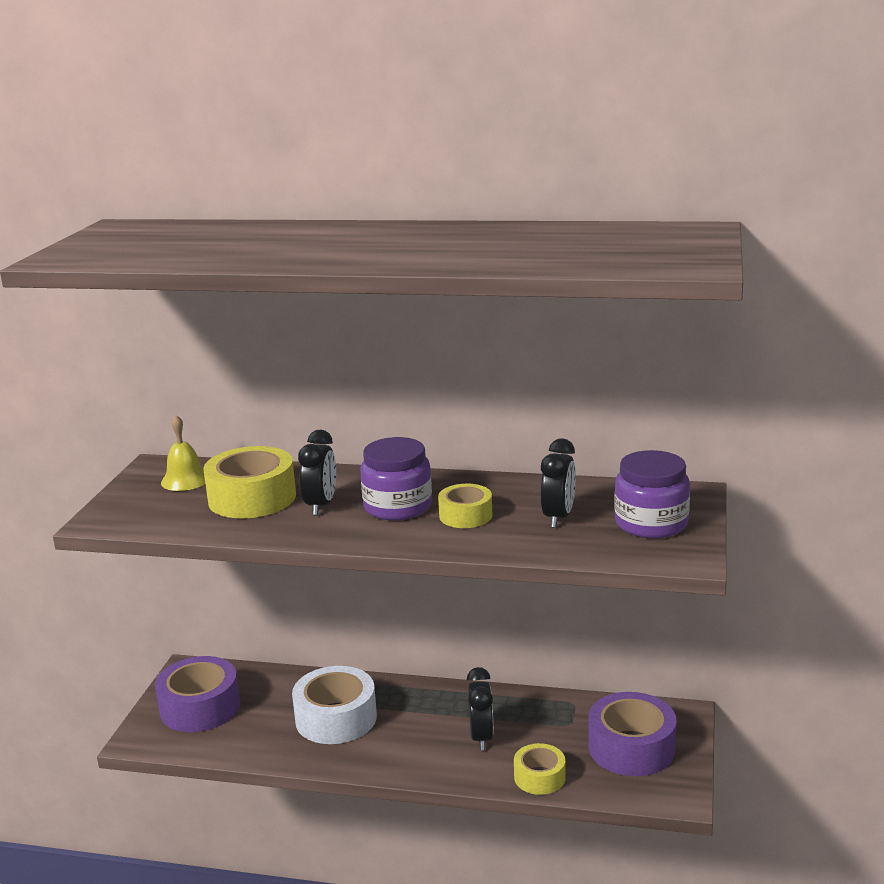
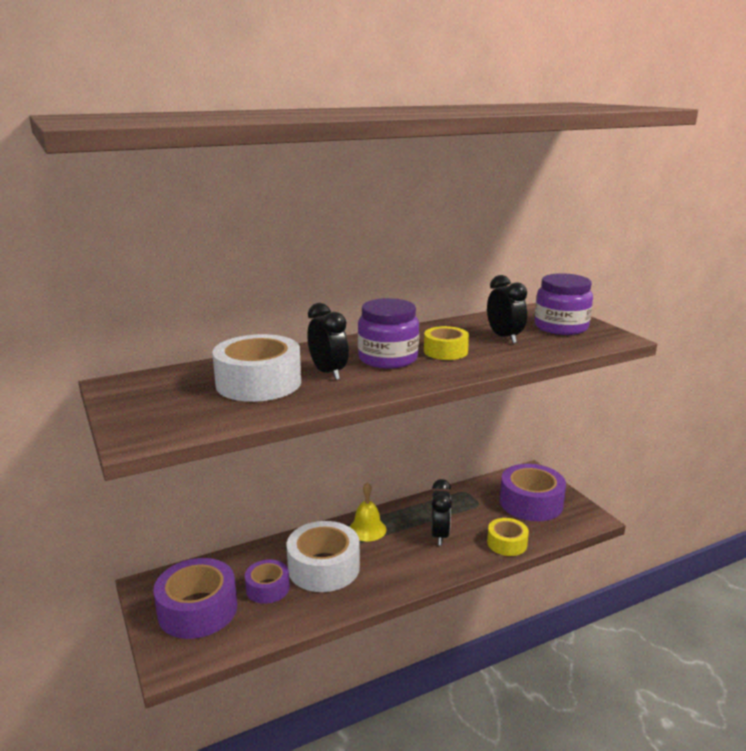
camera: 40 degrees left, 0 degrees up
(185, 480) = (168, 387): yellow bell -> yellow bell (367, 529)
(252, 498) = (258, 383): yellow tape -> white tape
(270, 715) = (267, 588): none -> purple tape
(481, 737) = (440, 535): black clock -> black clock turned 45 degrees clockwise

